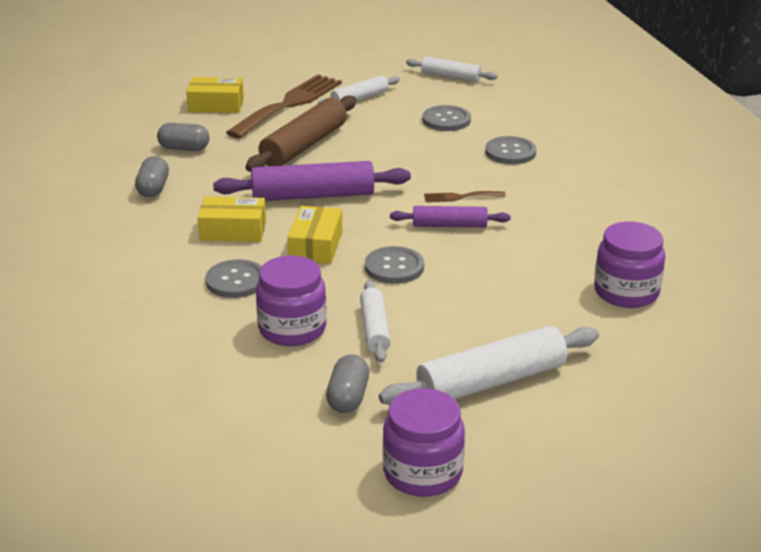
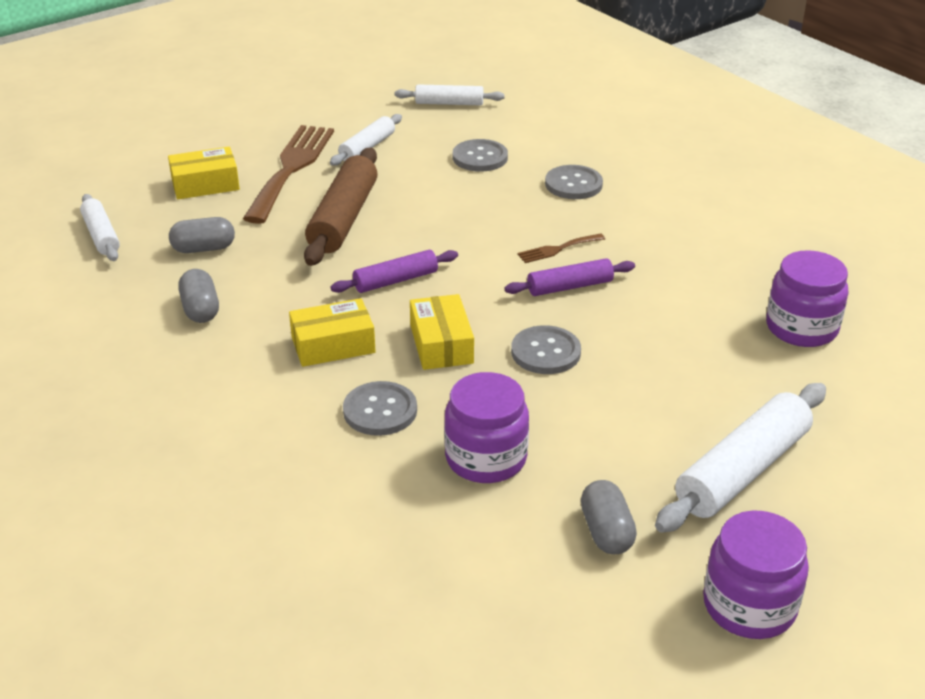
camera: 20 degrees left, 5 degrees up
(313, 196) = (395, 281): purple rolling pin -> purple rolling pin, size x0.59
(374, 329) = (576, 436): white rolling pin -> white rolling pin (101, 235)

